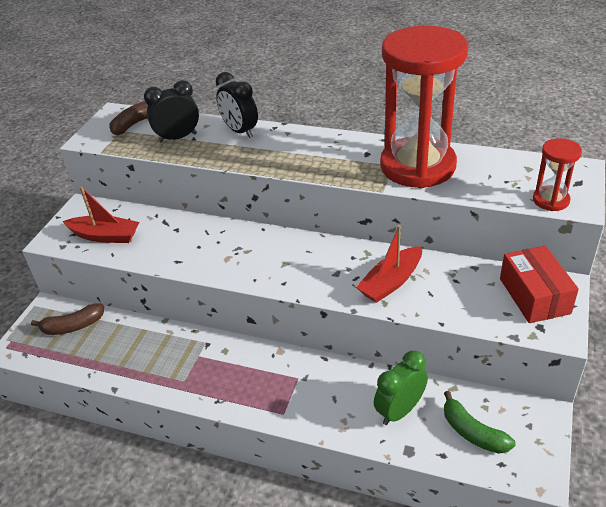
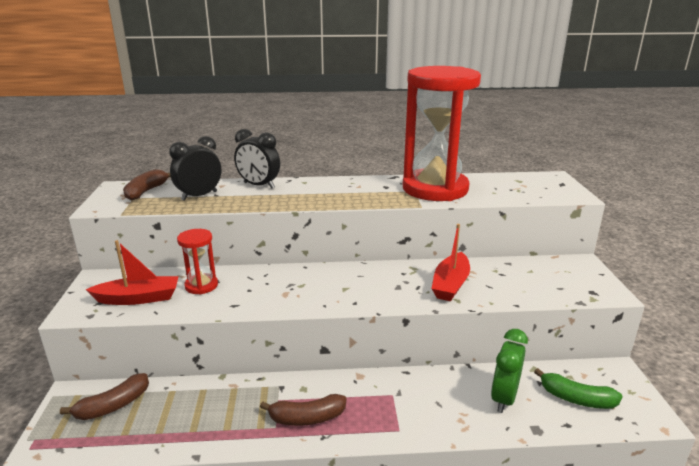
camera: 25 degrees left, 15 degrees down
(213, 380) = (307, 418): none -> brown banana
(534, 296) = (569, 273): red box -> none
(550, 200) = (554, 195): red hourglass -> red hourglass (201, 285)

